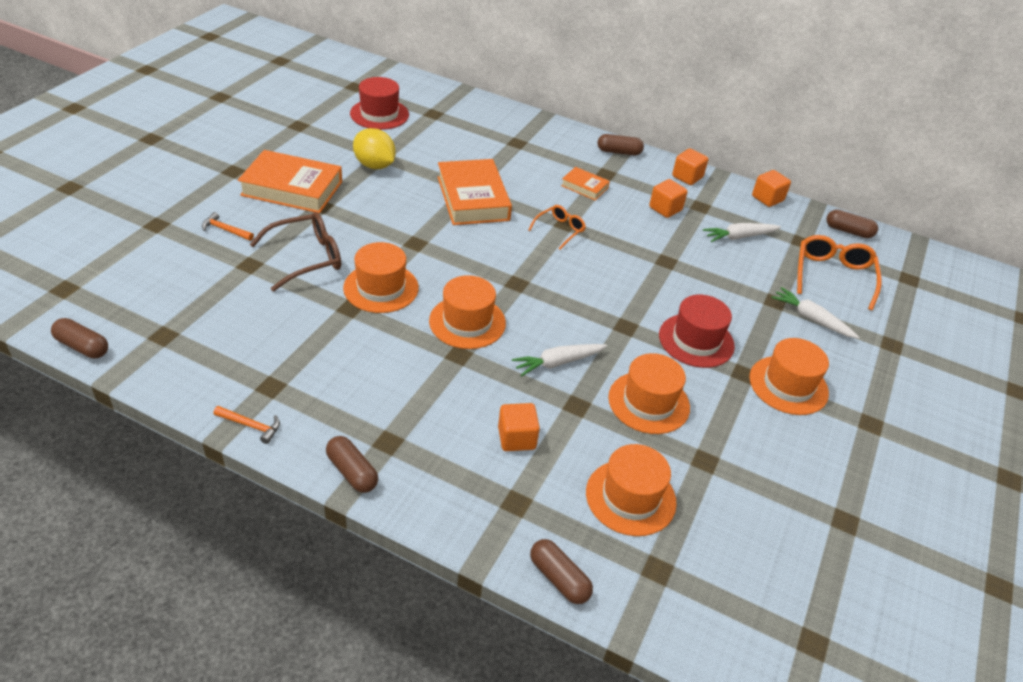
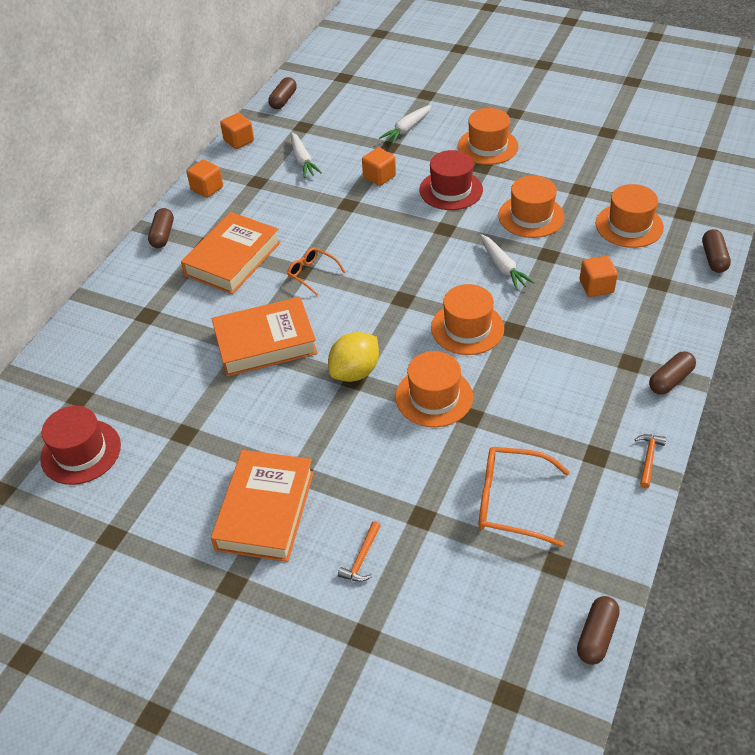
camera: 85 degrees left, 5 degrees up
(306, 258) = (399, 467): brown glasses -> none
(374, 165) = (206, 437): yellow lemon -> yellow lemon (355, 372)
(559, 578) = (713, 258): brown capsule -> brown capsule turned 45 degrees counterclockwise
(584, 187) = (233, 259): orange book -> orange book, size x2.00
(665, 209) = (265, 204): orange cube -> orange cube (379, 177)
(833, 276) = (348, 114): orange glasses -> orange glasses (511, 501)

